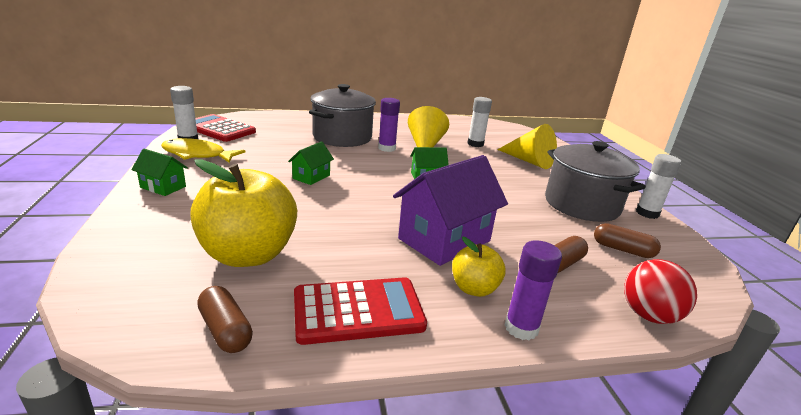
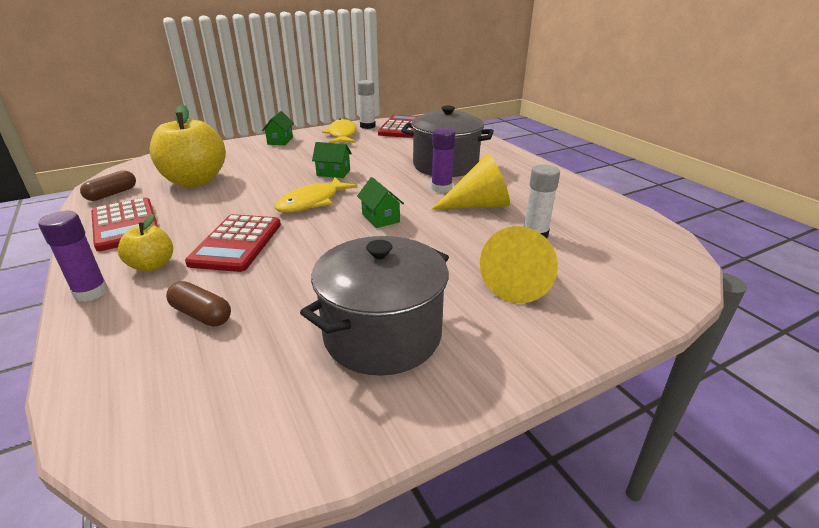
camera: 75 degrees right, 5 degrees up
(376, 196) = (312, 202): none -> yellow fish
(444, 240) = (237, 243): purple house -> red calculator
(622, 250) = (249, 370): brown capsule -> none
(647, 213) = (399, 416): white glue stick -> none
(648, 315) = (94, 379): red ball -> none

